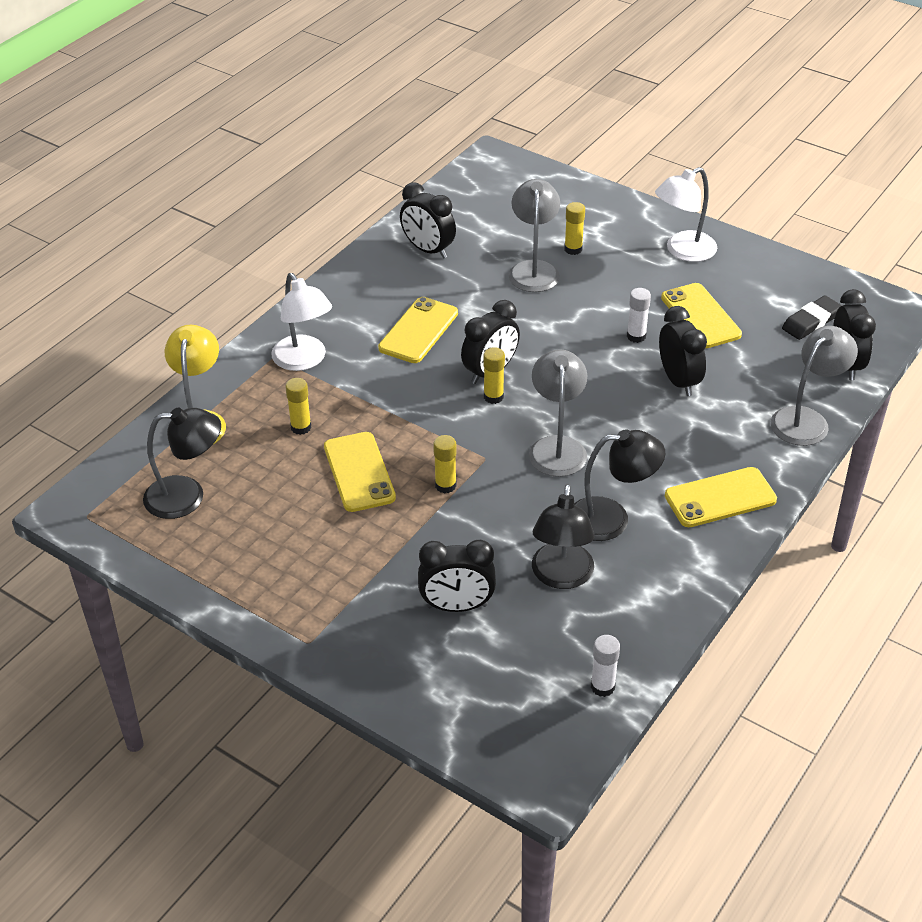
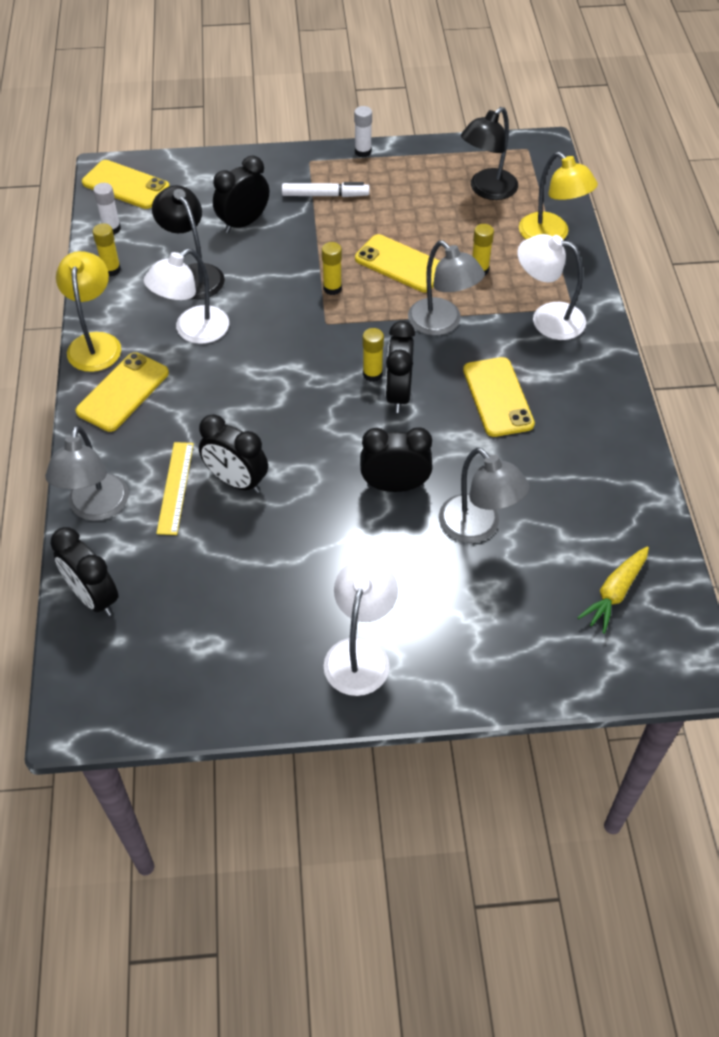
camera: 140 degrees right, 10 degrees up
(341, 588) = (325, 195): none -> white marker
(428, 250) = (594, 487): black clock -> black clock (395, 486)
(491, 201) = (614, 593): none -> yellow carrot
(557, 447) = (282, 362): grey lamp -> grey lamp (442, 324)
(573, 249) = (468, 580): yellow glue stick -> yellow glue stick (111, 270)
(611, 518) = (193, 331): black lamp -> white lamp
(636, 336) = (313, 507): white glue stick -> white glue stick (363, 152)
(700, 316) = (273, 571): yellow phone -> yellow phone (126, 185)
(714, 559) = (95, 343): none -> yellow lamp
(731, 401) = (175, 487): none -> yellow ruler
(811, 321) = (160, 635): black eraser -> none

